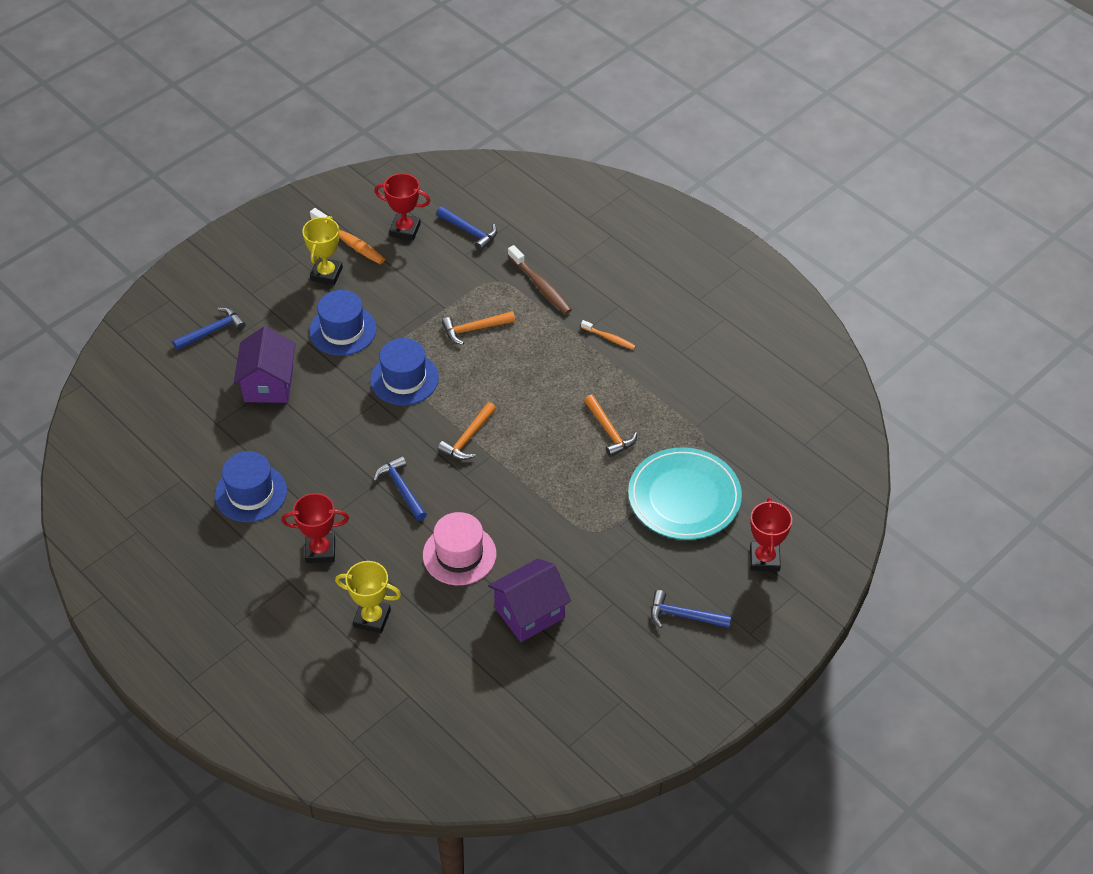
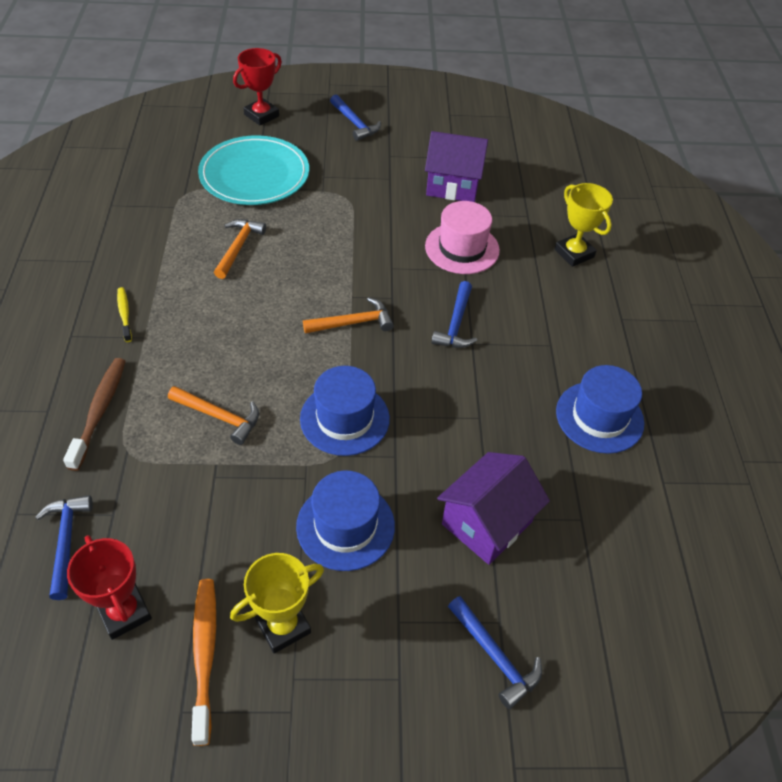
camera: 140 degrees left, 0 degrees up
(212, 331) = (495, 656): blue hammer -> blue hammer turned 135 degrees counterclockwise
(320, 551) = (574, 325): red trophy -> none
(609, 338) = (124, 314): orange toothbrush -> yellow toothbrush

